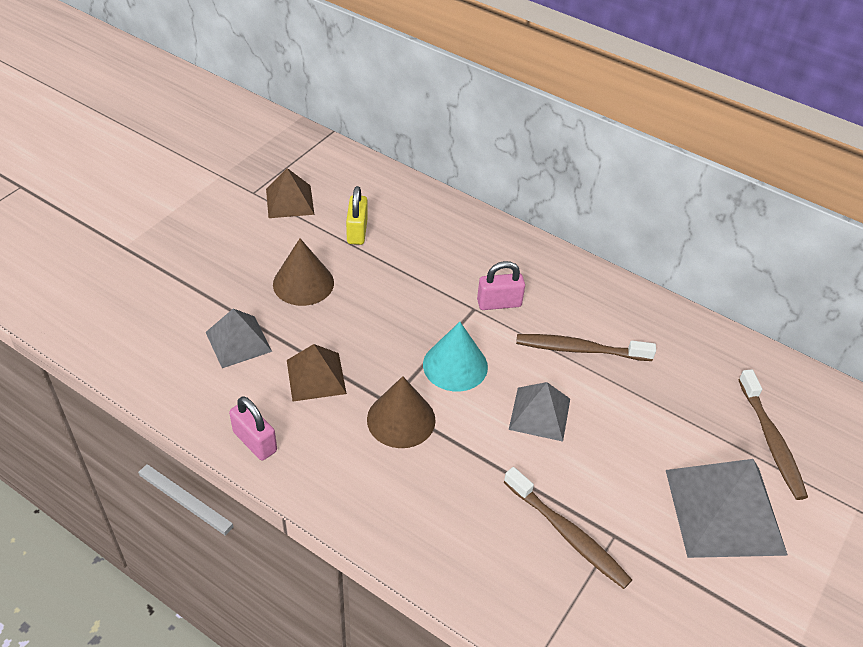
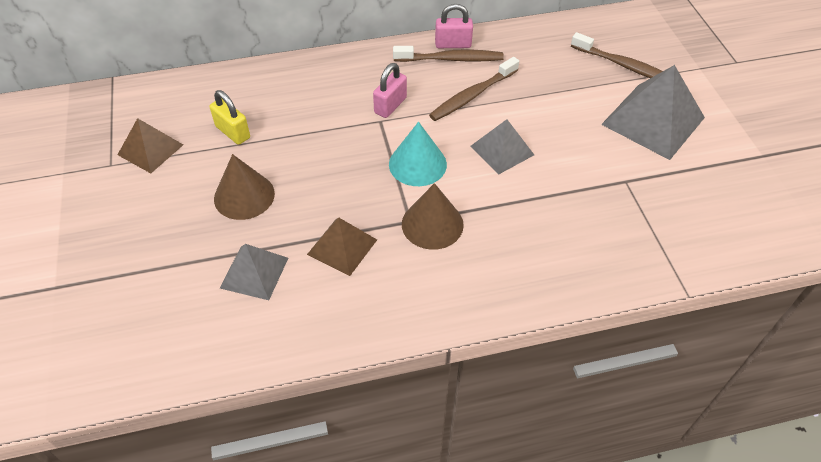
camera: 45 degrees left, 5 degrees up
(255, 441) = (363, 323): pink padlock -> pink padlock (453, 44)
(568, 534) = (605, 202): brown toothbrush -> brown toothbrush (451, 59)

